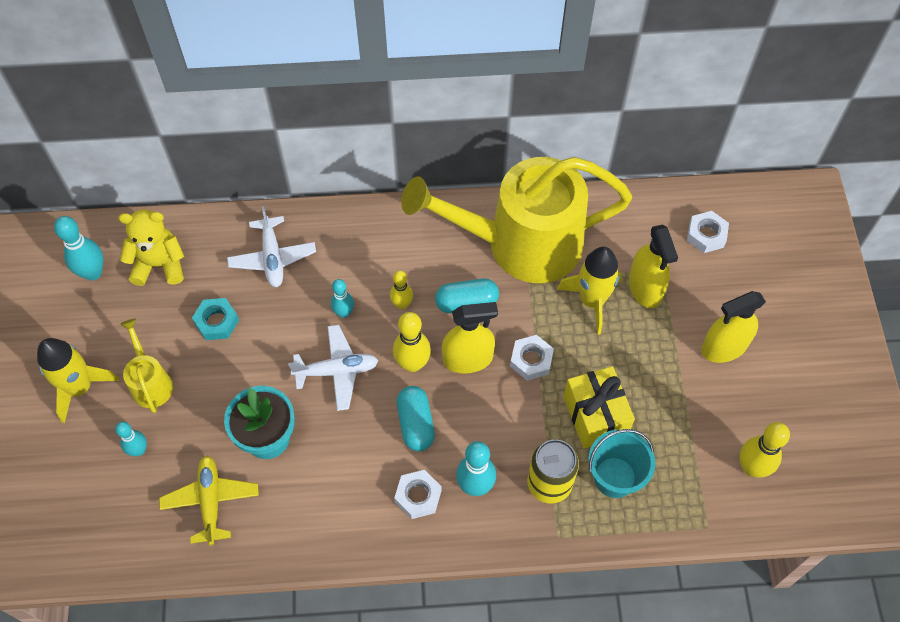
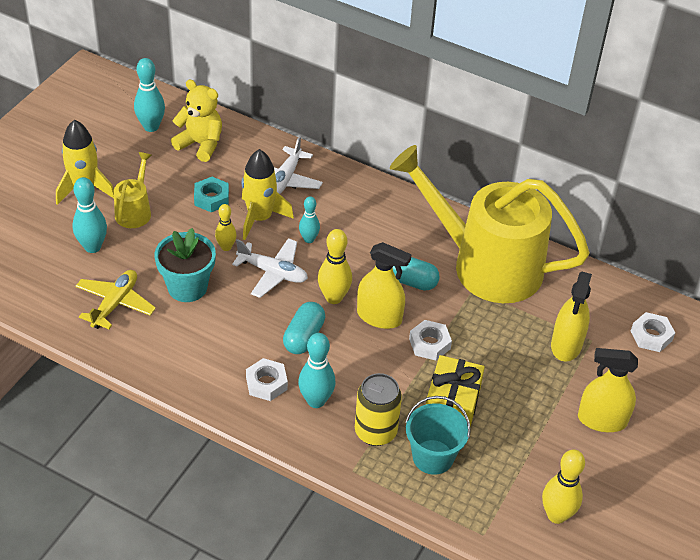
camera: 30 degrees right, 15 degrees down
(139, 450) = (92, 247): turquoise bowling pin -> turquoise bowling pin, size x1.57
(402, 304) = (357, 256): yellow bowling pin -> yellow bowling pin (226, 247)
(592, 301) = (513, 331): yellow rocket -> yellow rocket (260, 218)

